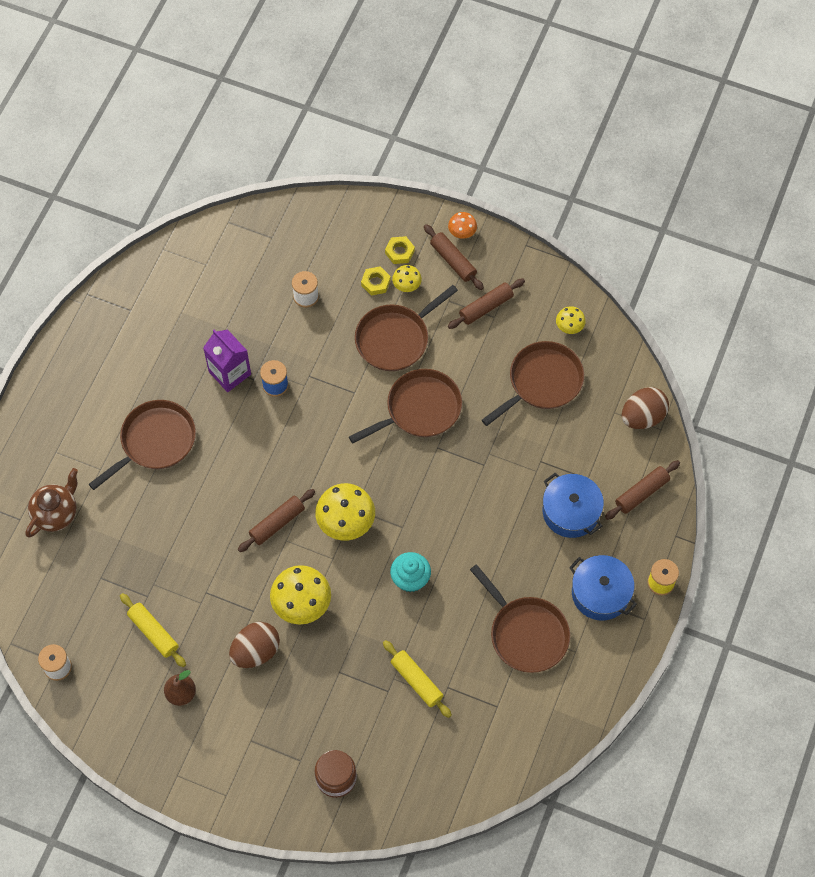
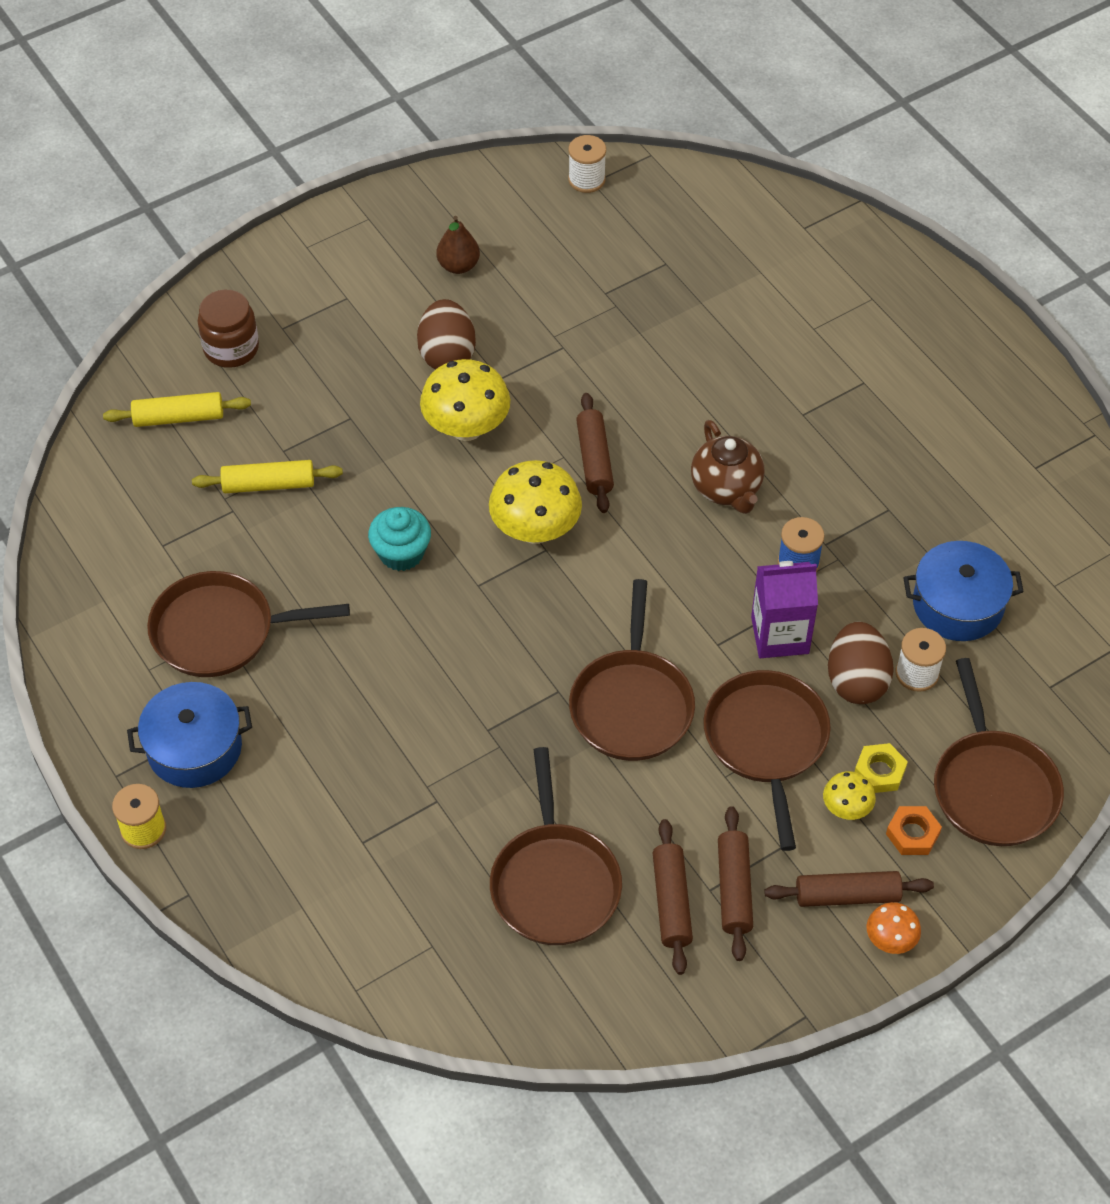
camera: 125 degrees right, 10 degrees down
(56, 513) = (785, 262): brown teapot -> brown teapot (726, 489)
(154, 632) = (554, 277): yellow rolling pin -> yellow rolling pin (179, 418)
(155, 441) = (811, 398): brown pan -> brown pan (993, 788)
(230, 373) = (855, 523): purple carton -> purple carton (780, 635)
(399, 252) = (912, 834): yellow nut -> orange nut
(569, 327) = (617, 981): yellow mushroom -> none
(570, 512) = (333, 788): blue pot -> blue pot (958, 604)
(641, 493) = (284, 895): brown rolling pin -> brown rolling pin (671, 902)
(642, 417) = (394, 979): brown egg -> brown egg (856, 680)

